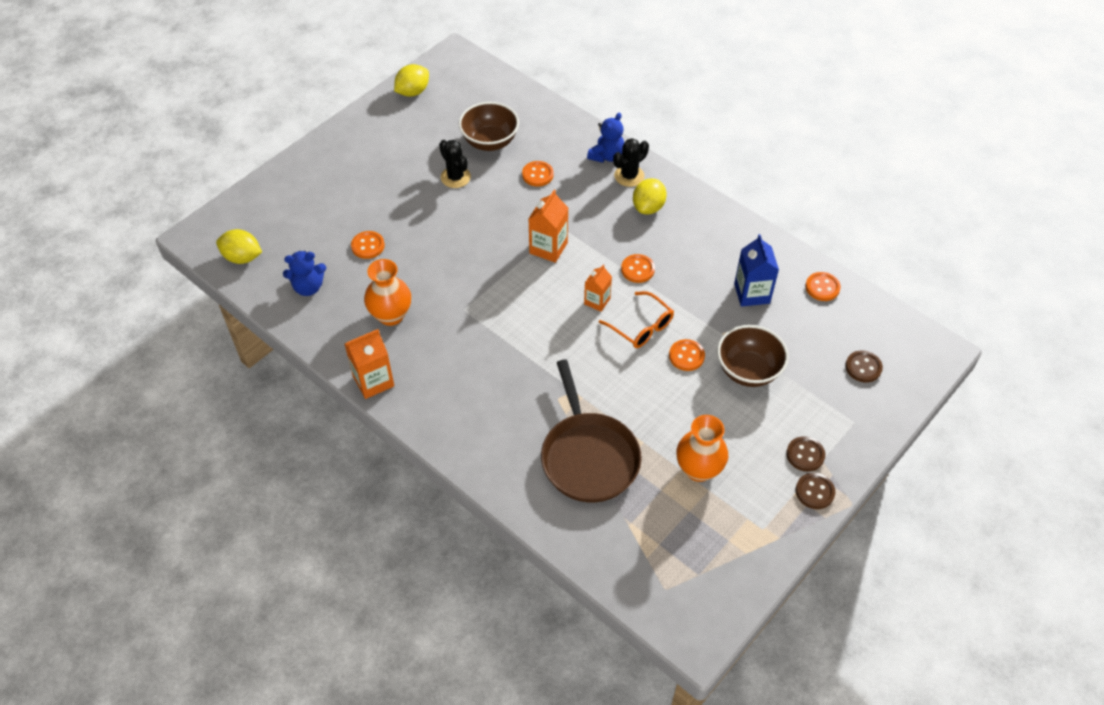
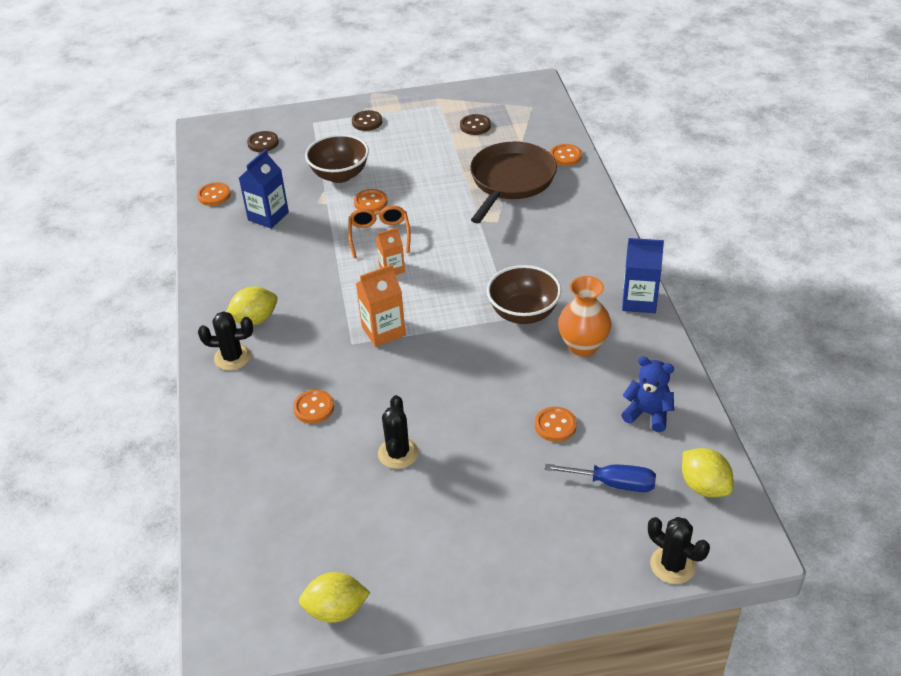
camera: 140 degrees left, 10 degrees down
(239, 202) = (672, 565): none -> black cactus
(303, 229) = (613, 483): none -> blue screwdriver
(373, 381) = (639, 301): orange carton -> blue carton
(490, 142) = (319, 476): brown bowl -> brown bowl (523, 313)
(607, 156) = (226, 389): blue teddy bear -> none
(637, 269) = (330, 275): orange button -> orange button (565, 156)
(698, 469) = (443, 144): orange vase -> none
(814, 492) = (386, 106): brown button -> brown button (475, 126)

